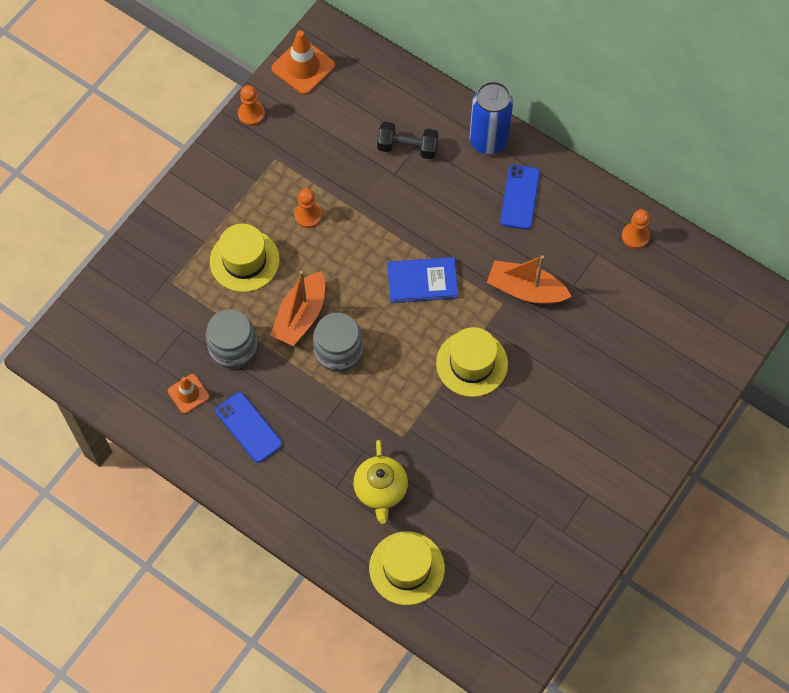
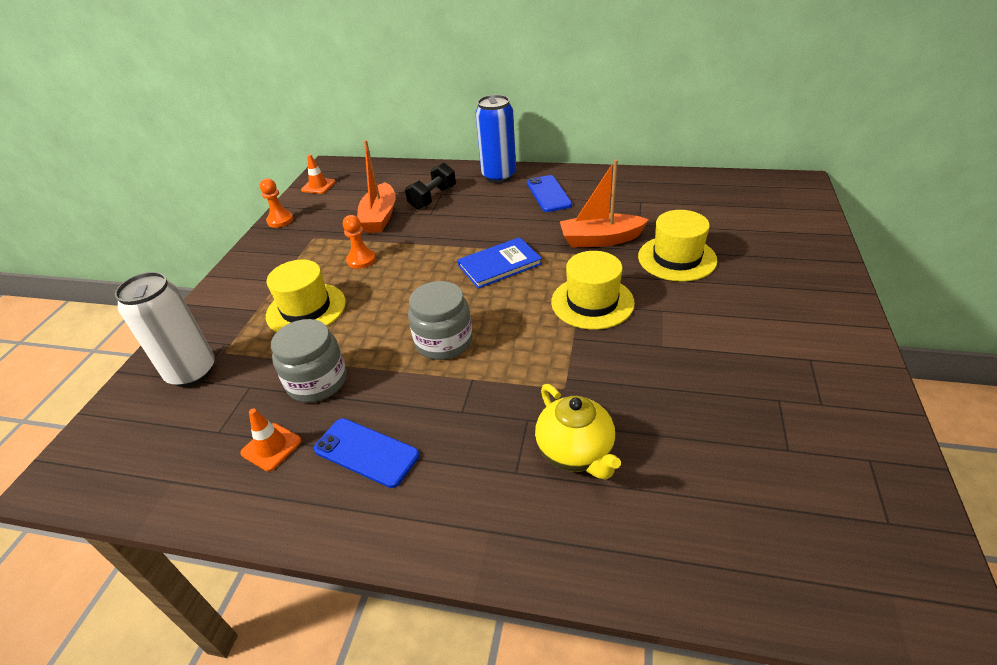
camera: 20 degrees left, 25 degrees down
(144, 294) = (192, 372): none -> white can
(300, 316) = (387, 329): orange boat -> orange boat (380, 217)
(303, 67) = (318, 186): orange traffic cone -> orange traffic cone, size x0.61
(406, 568) = (675, 532): yellow hat -> yellow hat (677, 258)
(407, 147) = (433, 198): black dumbbell -> black dumbbell turned 45 degrees counterclockwise
(635, 236) = (661, 184): orange pawn -> none

